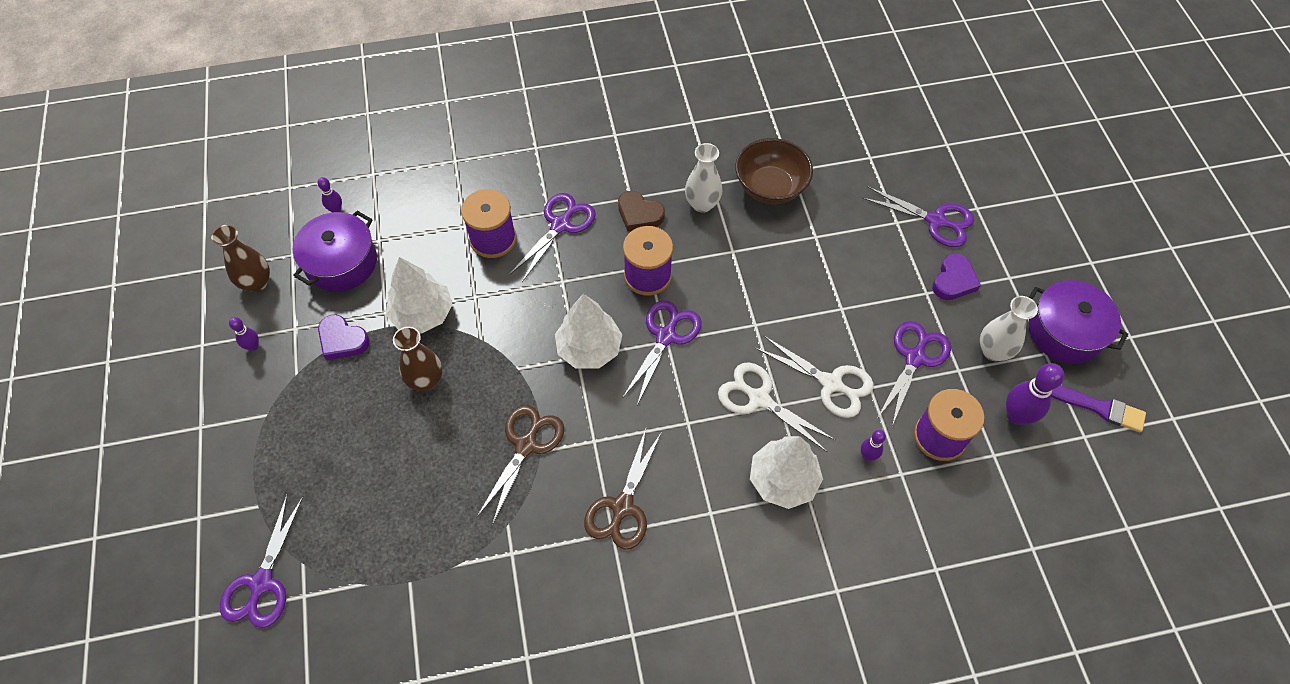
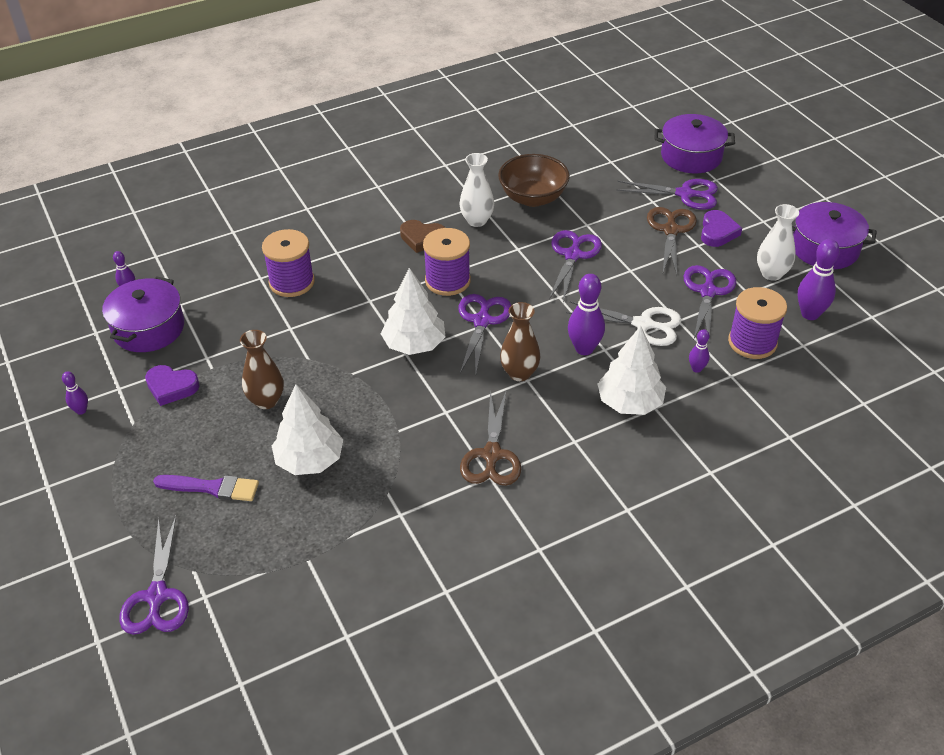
camera: 15 degrees left, 15 degrees down
(257, 283) = (67, 360): brown vase -> brown vase (519, 373)
(422, 314) = (244, 351): white tree -> white tree (309, 460)
(526, 445) = (383, 428): brown scissors -> brown scissors (671, 230)
(560, 225) = (352, 260): purple scissors -> purple scissors (573, 255)
(759, 399) = (584, 349): white scissors -> purple bowling pin
(960, 170) = (691, 156): none -> purple pot
(1098, 407) = (874, 294): purple brush -> purple brush (212, 488)

